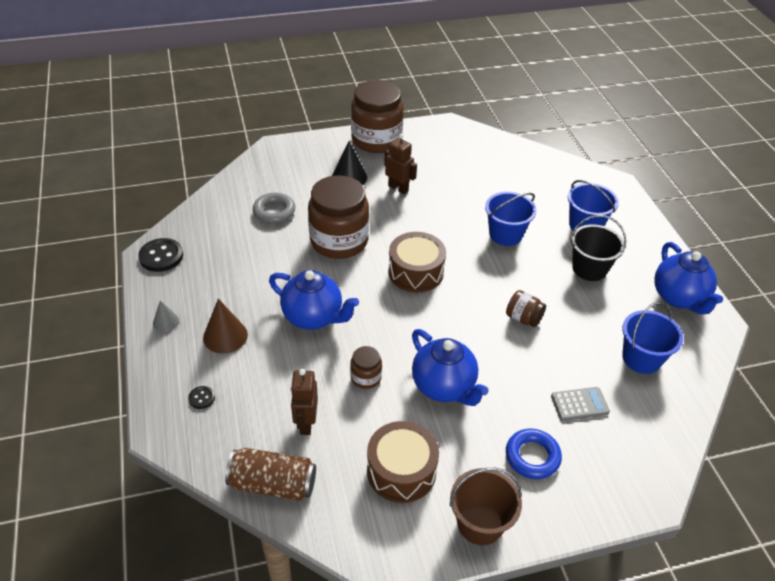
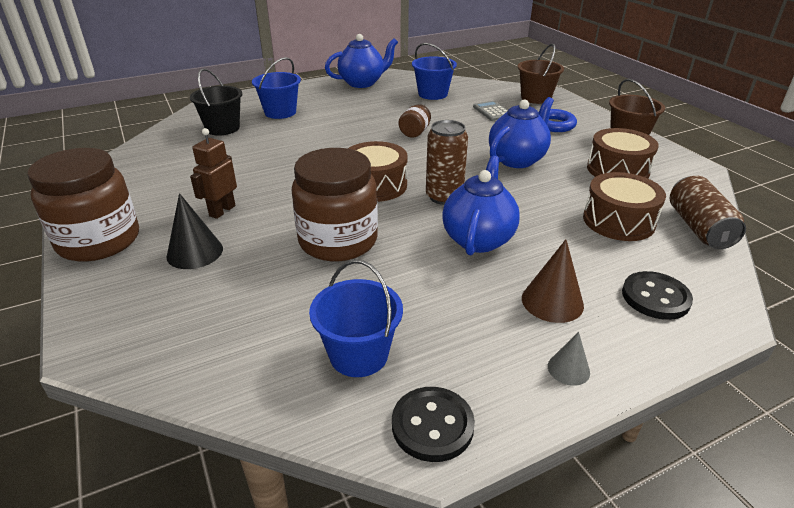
camera: 100 degrees left, 10 degrees down
(201, 398) = (655, 297): black button -> black button, size x1.95
(274, 211) = (283, 310): grey ring -> none
(306, 423) = (618, 221): brown robot -> brown drum
(366, 377) = (537, 196): brown jar -> none
(384, 311) = (444, 197): none -> brown can
(505, 234) = (301, 144): blue bucket -> blue bucket (359, 355)
(589, 268) = (340, 110): black bucket -> black bucket (222, 128)
(629, 471) = (536, 98): none -> brown bucket

